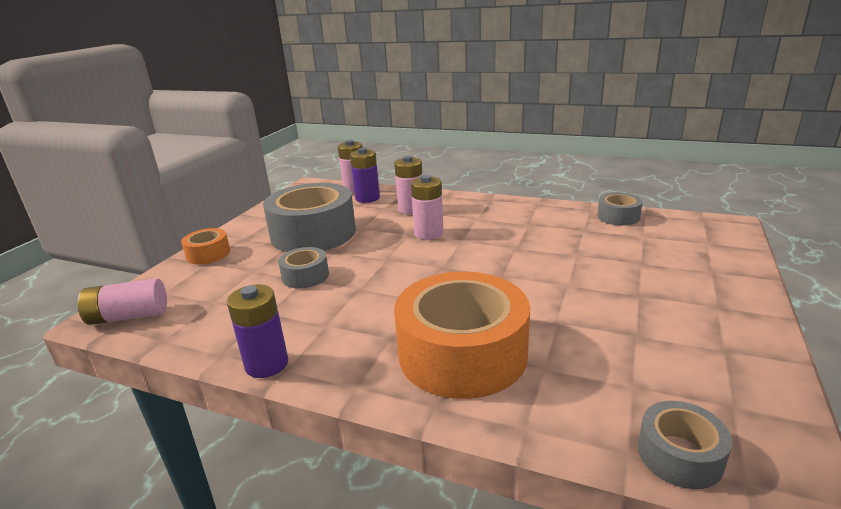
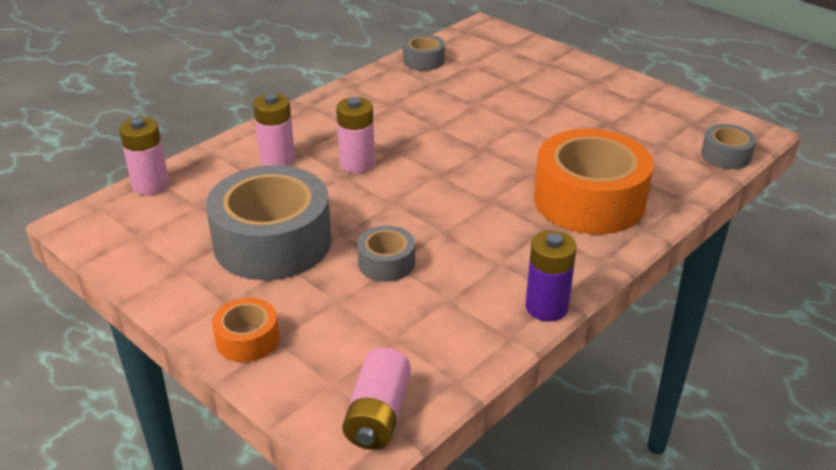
camera: 70 degrees left, 10 degrees up
(367, 198) = (202, 182): purple battery -> none

